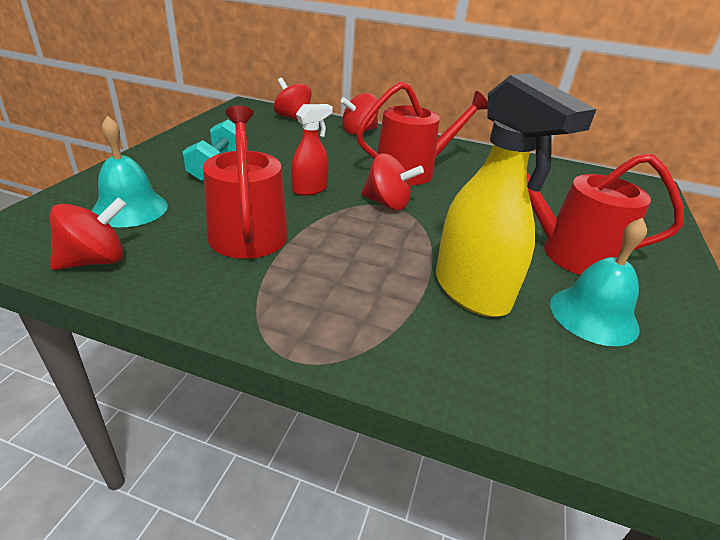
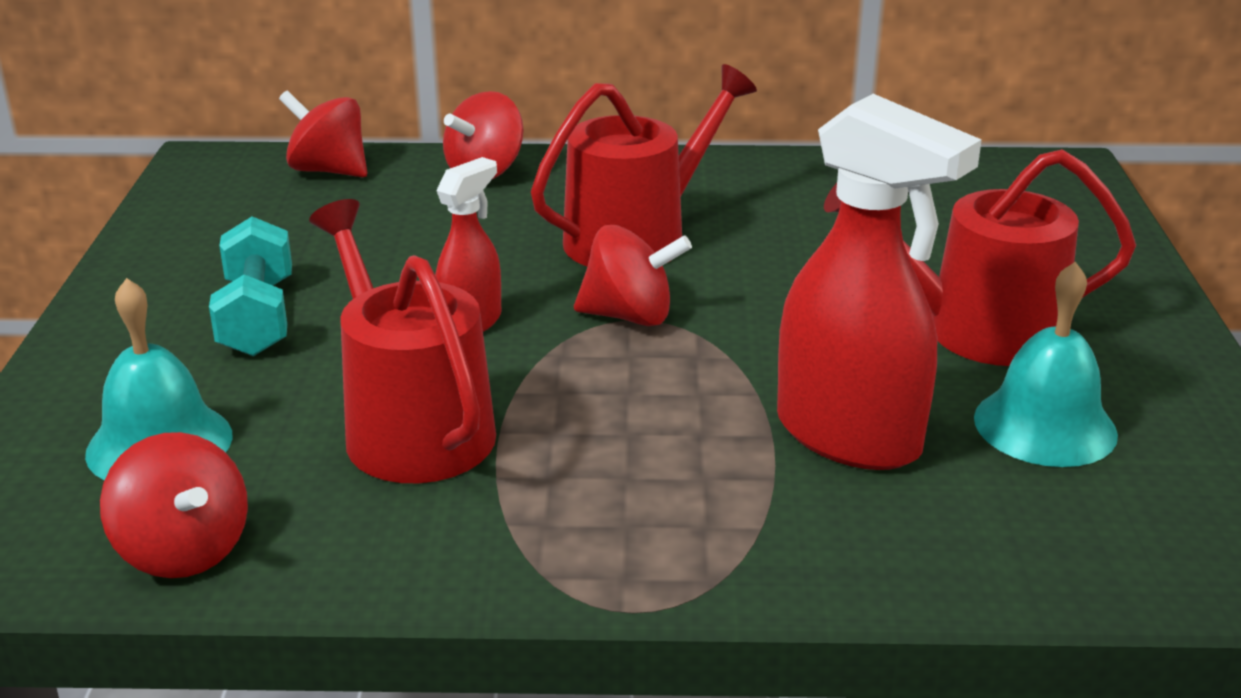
camera: 15 degrees left, 5 degrees down
(95, 260) = (183, 551): red spinning top -> red spinning top turned 105 degrees clockwise
(472, 292) = (849, 437): yellow spray bottle -> red spray bottle

